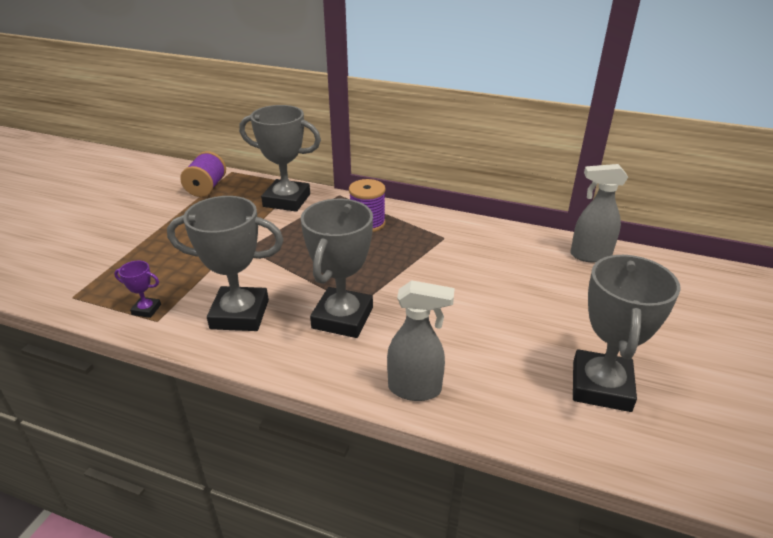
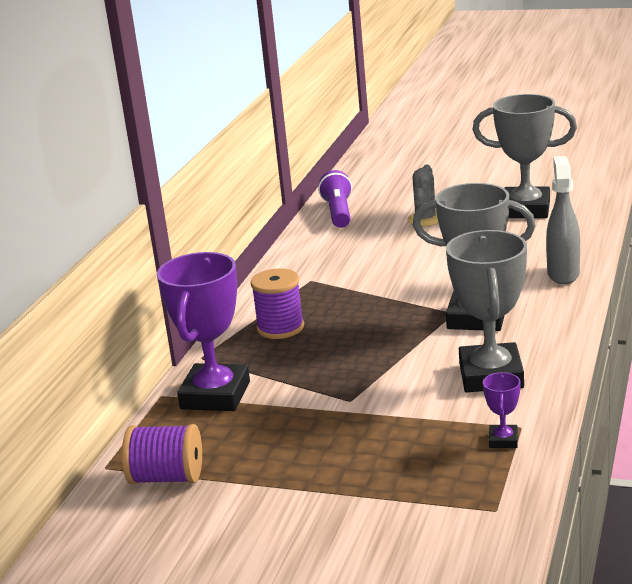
camera: 90 degrees left, 10 degrees down
(287, 200) = (215, 395): grey trophy -> purple trophy
(572, 307) = (425, 219): none -> grey cactus
(589, 255) = (338, 213): grey spray bottle -> purple flashlight

